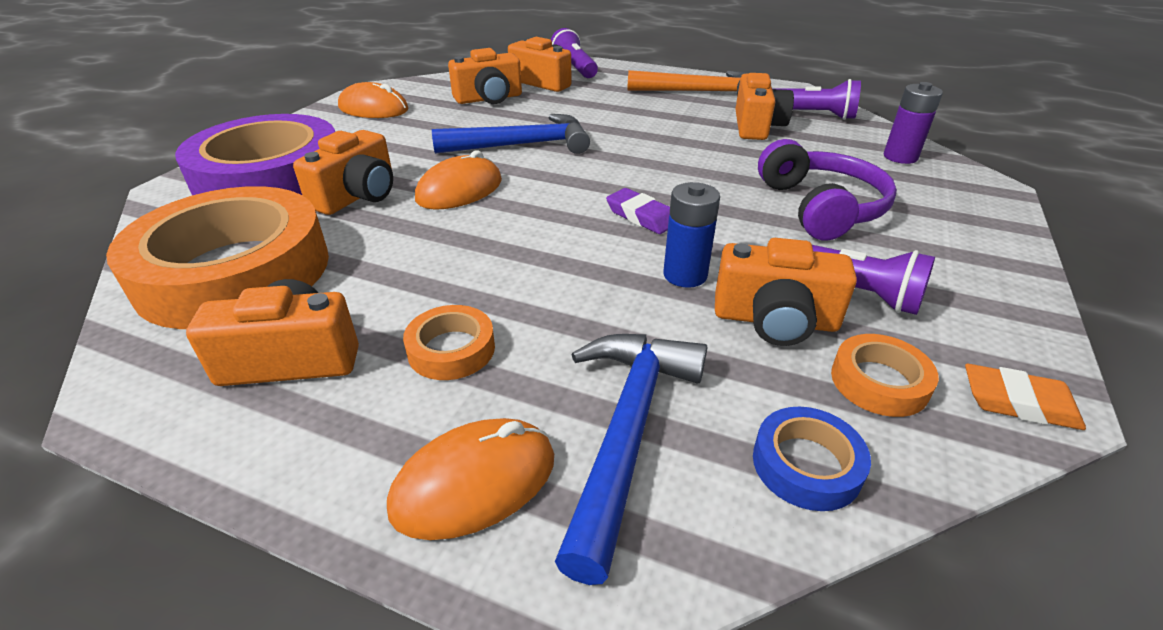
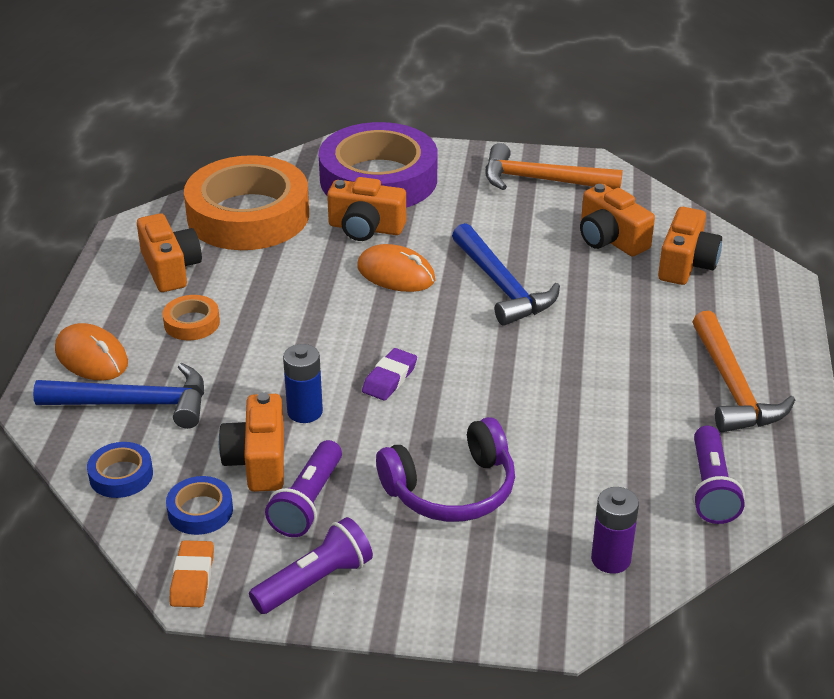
camera: 75 degrees right, 0 degrees up
(373, 108) = (541, 180): orange mouse -> orange hammer
(574, 68) = (754, 277): purple flashlight -> purple flashlight (315, 581)
(757, 126) = (643, 441): orange camera -> none
(879, 382) = (200, 511): orange tape -> blue tape

